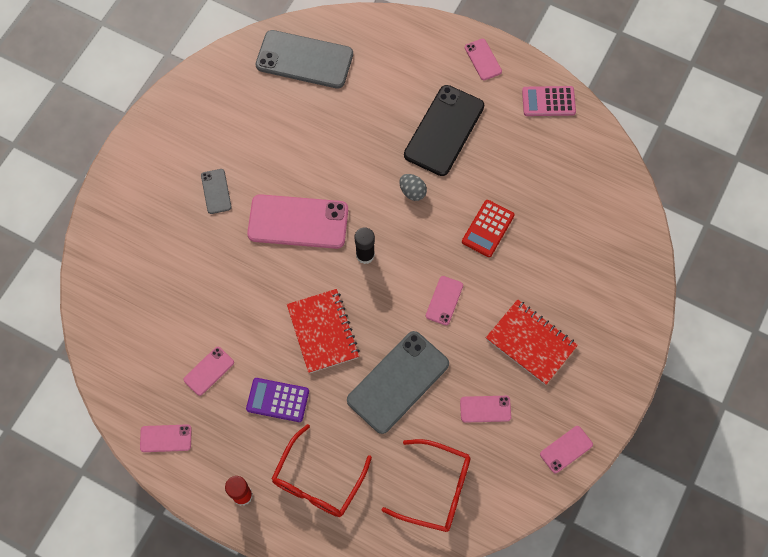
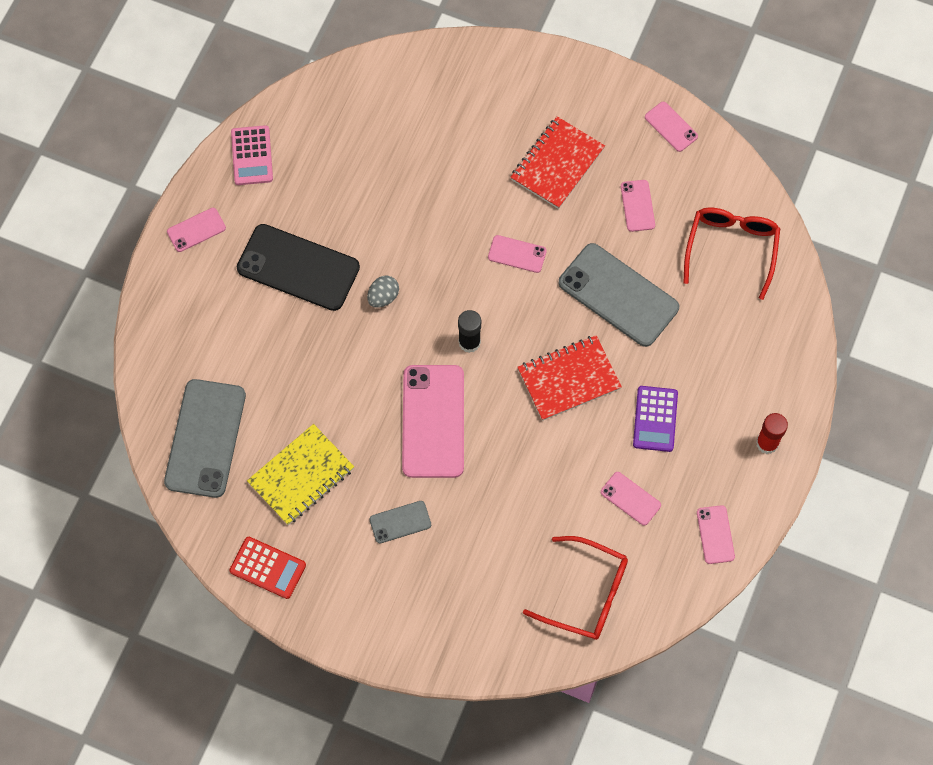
camera: 95 degrees left, 0 degrees up
(264, 123) = (301, 476): none -> yellow notebook
(318, 481) = (739, 367): red glasses -> red glasses (586, 594)
(488, 228) = (424, 213): red calculator -> red calculator (268, 568)

